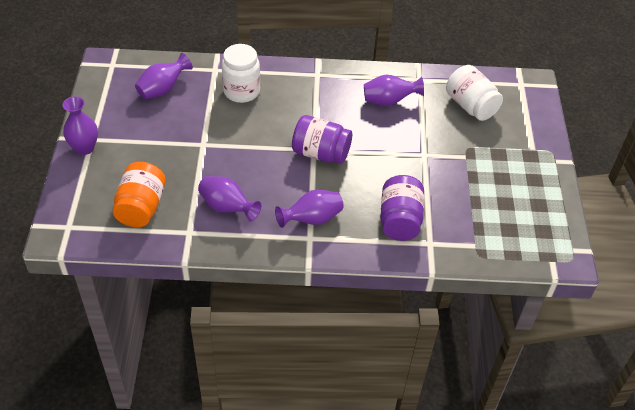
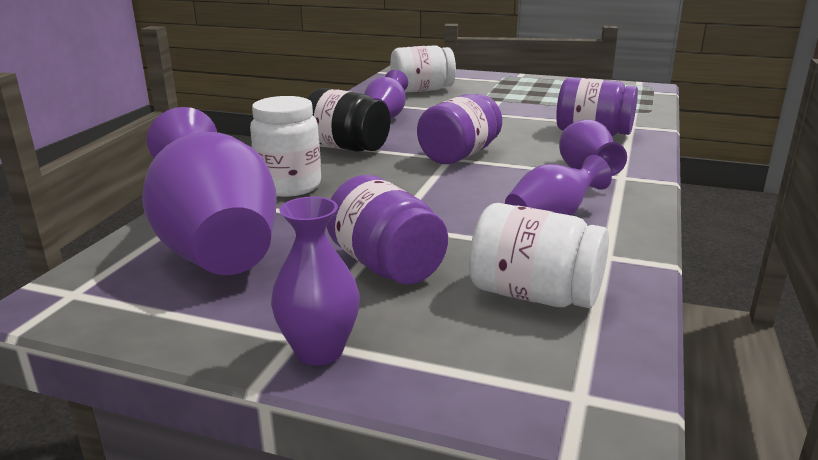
camera: 70 degrees left, 25 degrees down
(141, 207) = (534, 295): orange jar -> white jar
(158, 151) = (386, 265): none -> purple jar
(163, 89) = (215, 246): purple vase -> purple vase, size x1.87
(314, 97) = (346, 147): none -> black jar

